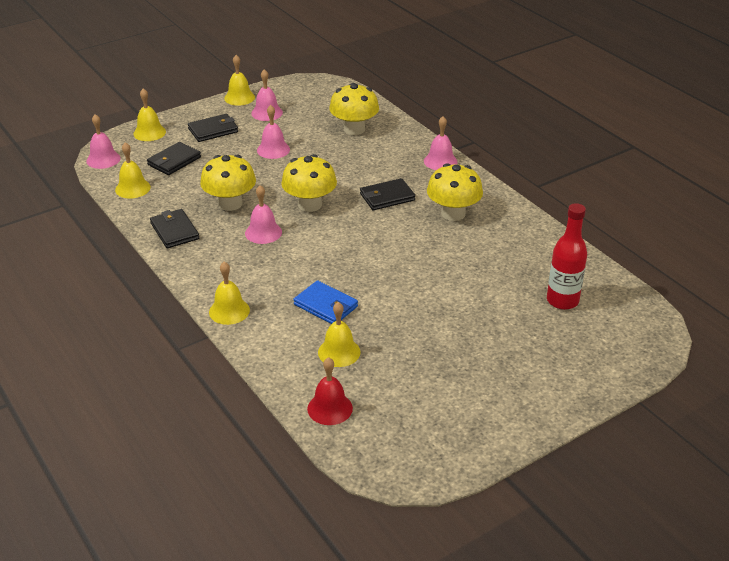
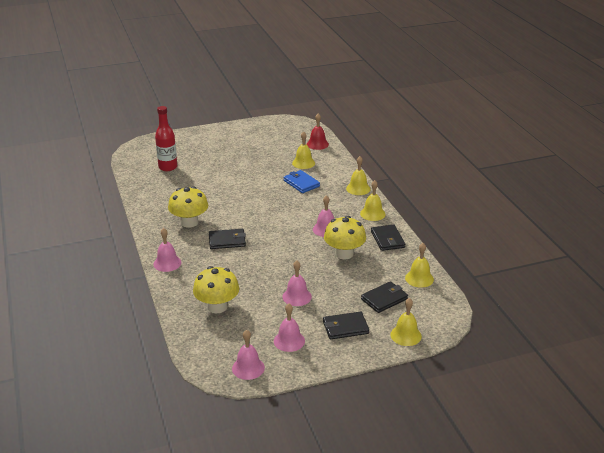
camera: 165 degrees left, 5 degrees down
(103, 159) = (447, 311): pink bell -> pink bell (248, 368)
(239, 97) = (311, 367): yellow bell -> yellow bell (372, 214)
(310, 204) = (285, 244): yellow mushroom -> none

